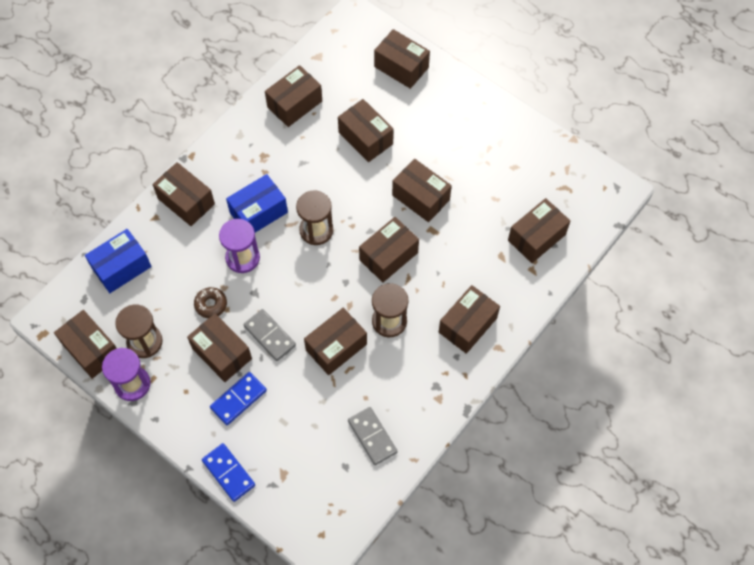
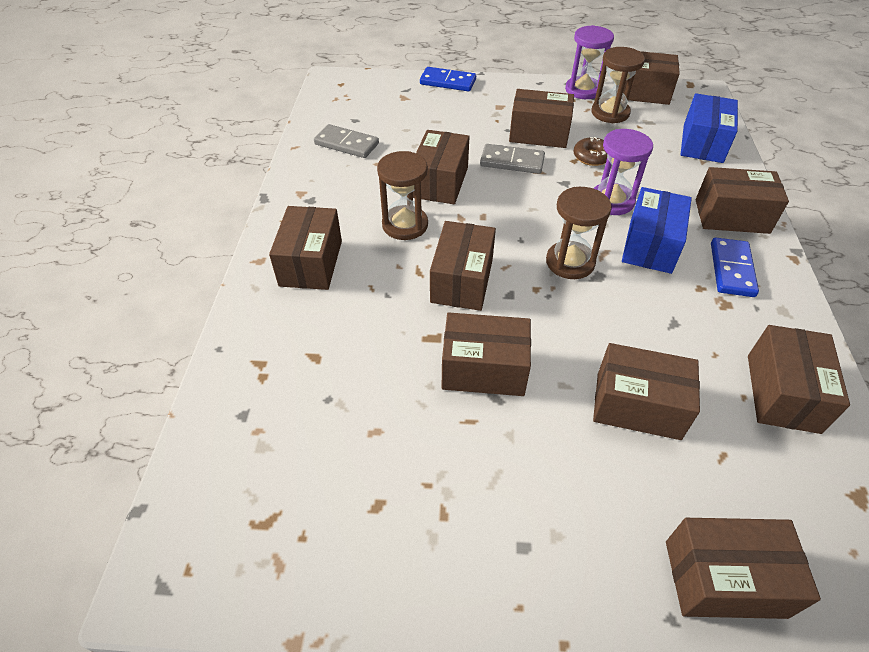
camera: 145 degrees right, 15 degrees down
(238, 399) = (489, 116): blue domino -> blue domino (731, 269)
(536, 237) = (275, 410): brown box -> none

